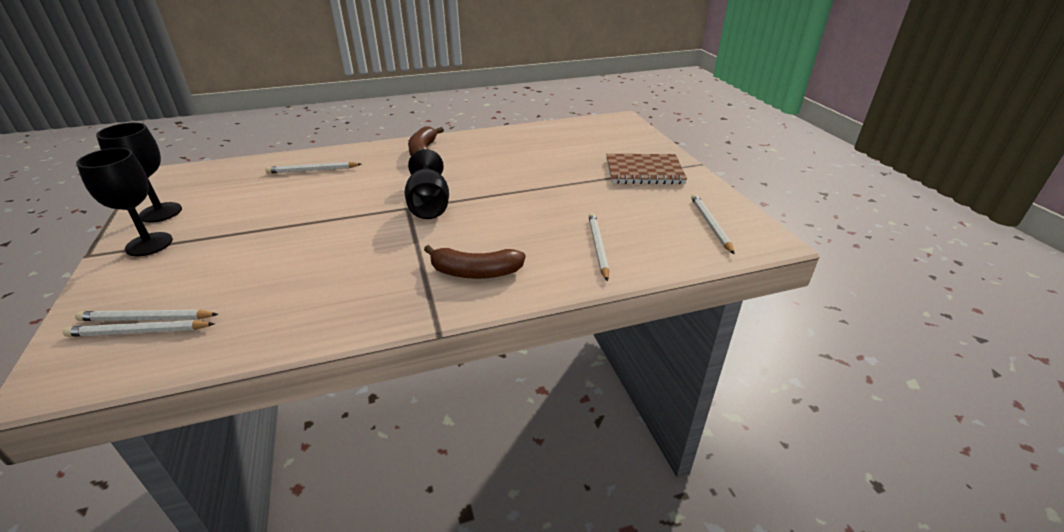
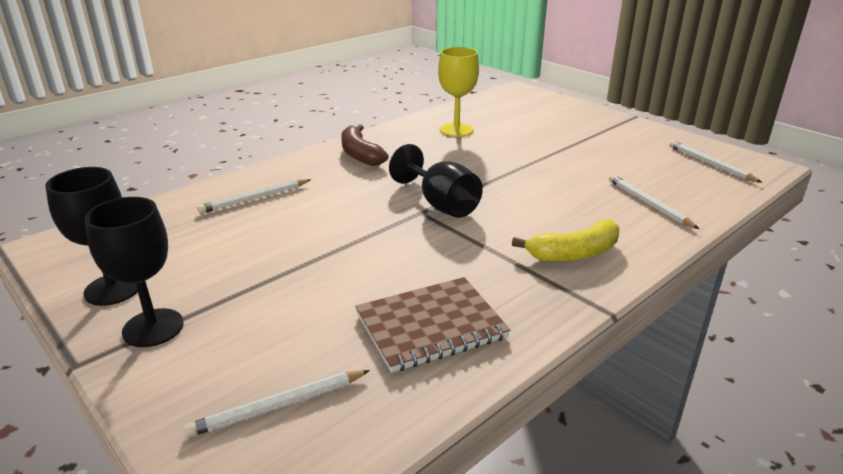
camera: 25 degrees left, 5 degrees down
(139, 331) = (290, 421): white pencil -> none
(475, 272) = (574, 253): brown banana -> yellow banana
(521, 146) = (456, 130): none -> yellow goblet
(644, 171) = (599, 131): brown notebook -> brown notebook (430, 326)

